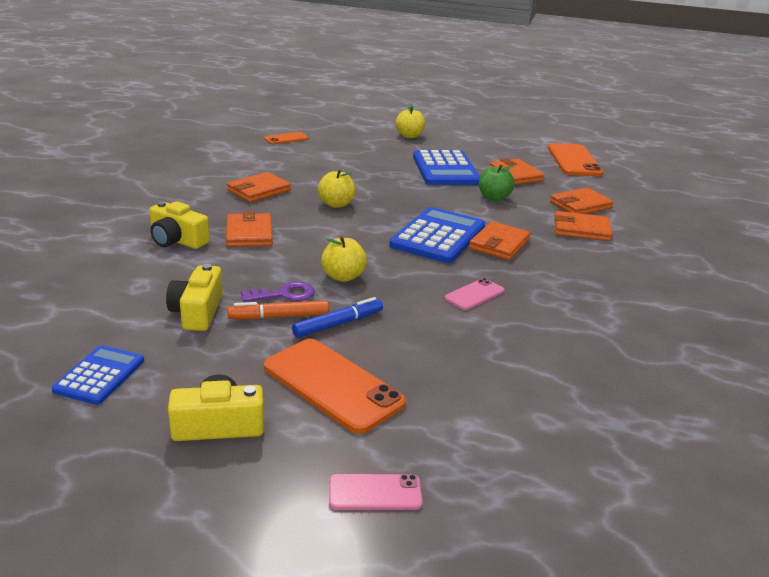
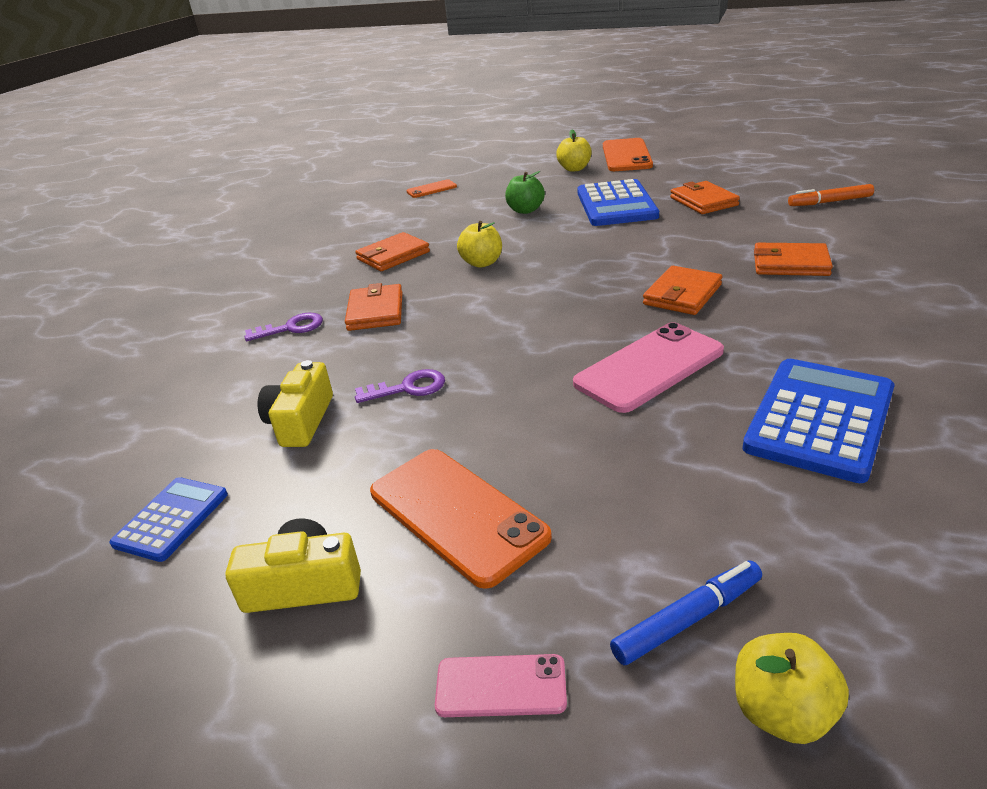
camera: 10 degrees right, 5 degrees up
(177, 240) = (291, 328): yellow camera -> purple key
(279, 317) = (398, 419): orange marker -> orange marker (829, 202)
(338, 324) = (471, 424): blue marker -> blue marker (687, 619)
(343, 277) = (482, 357): yellow apple -> yellow apple (782, 712)
(438, 236) = (604, 292): blue calculator -> blue calculator (819, 419)
(474, 294) = (649, 367): pink phone -> pink phone, size x1.90
(494, 198) = (676, 234): green apple -> green apple (525, 210)
(574, 160) = (777, 175): orange phone -> orange phone (626, 156)
(580, 205) = (788, 231): orange wallet -> none

